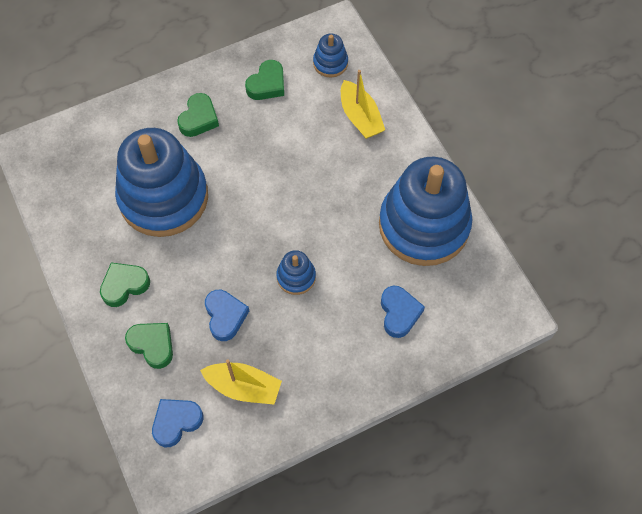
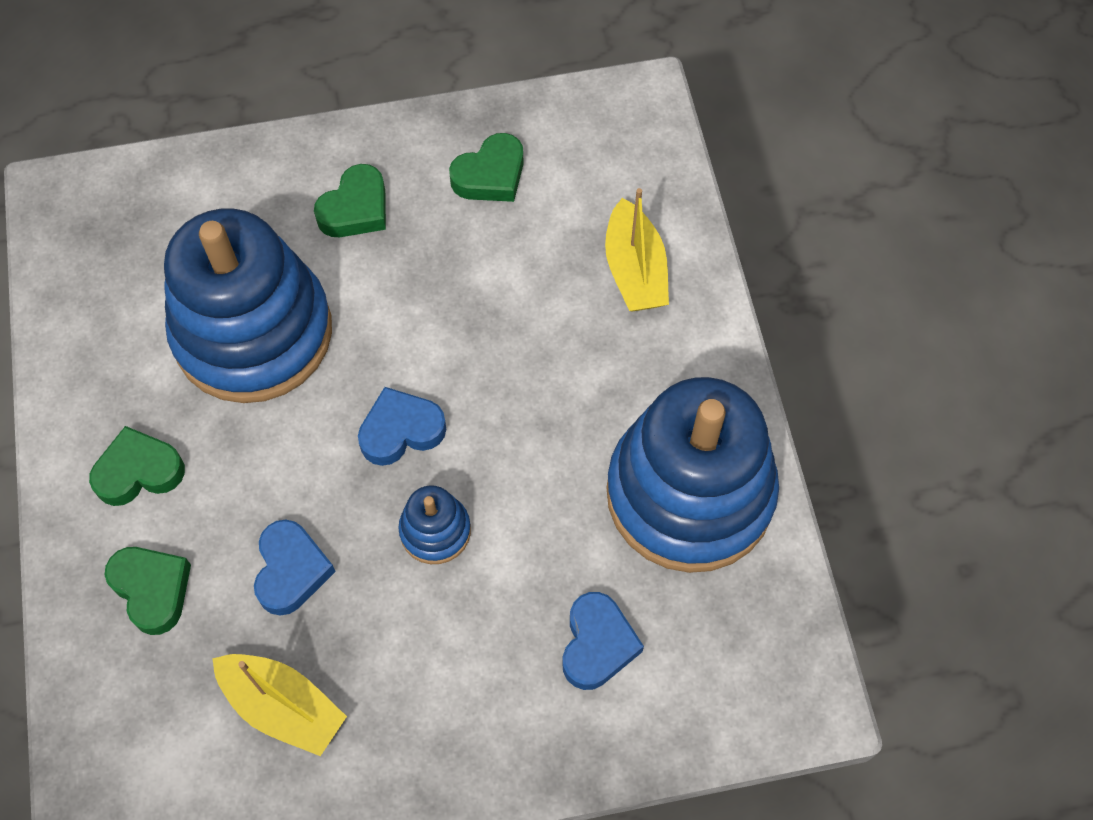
camera: 15 degrees right, 0 degrees up
(176, 422) = (148, 739): blue heart -> blue heart (401, 431)
(330, 63) = (611, 162): blue stacking toy -> none

